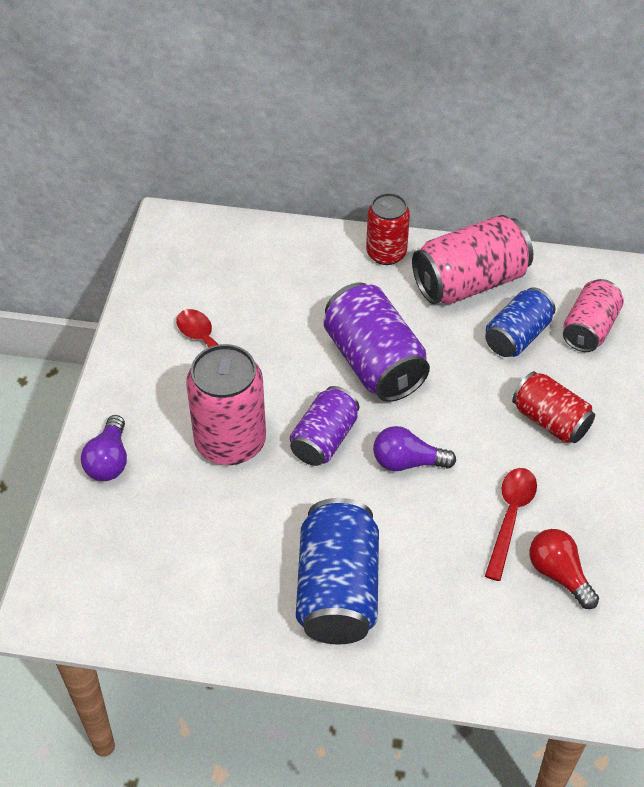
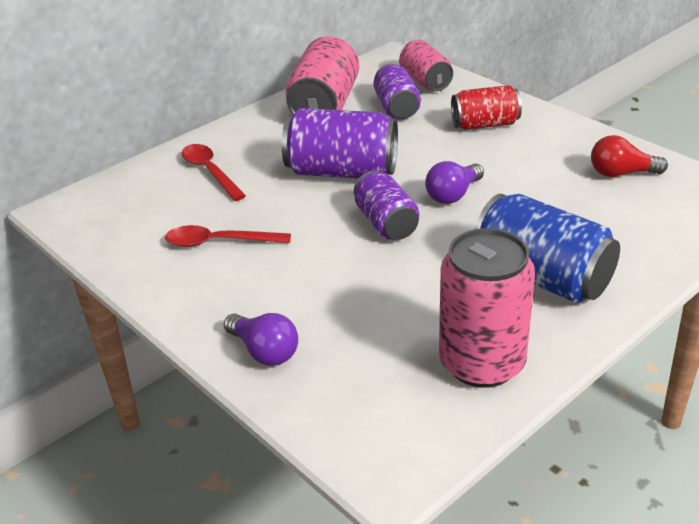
camera: 50 degrees left, 15 degrees down
(230, 442) = (330, 271): pink can -> pink can (482, 363)
(386, 253) = (249, 126): red can -> none
(510, 517) = (552, 172): red spoon -> red spoon (210, 172)
(517, 336) = (396, 108): blue can -> purple can

